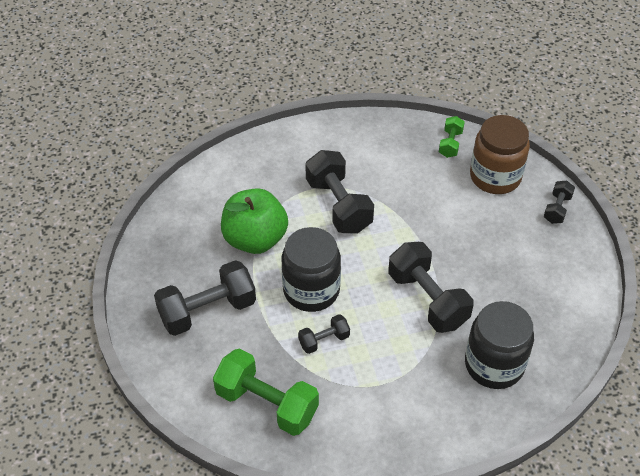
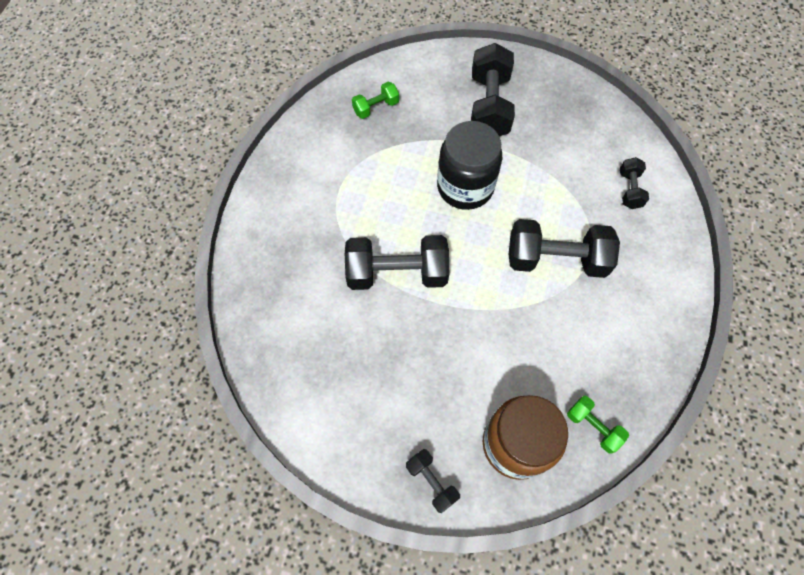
camera: 120 degrees right, 15 degrees up
(255, 239) = (549, 171): green apple -> none
(267, 404) = (376, 107): green dumbbell -> green dumbbell, size x0.51
(324, 340) = (407, 171): black dumbbell -> black dumbbell (629, 189)
(494, 365) = (295, 285): black jar -> none

